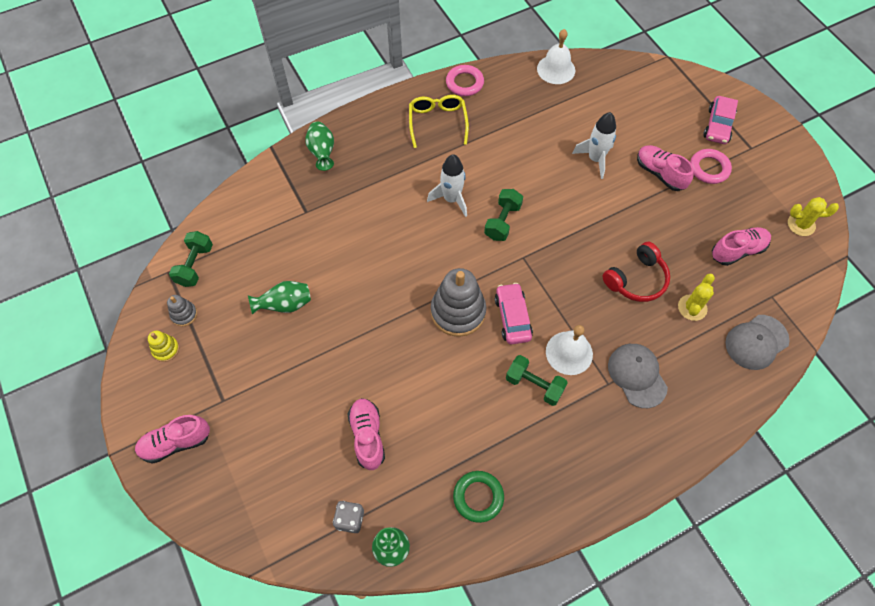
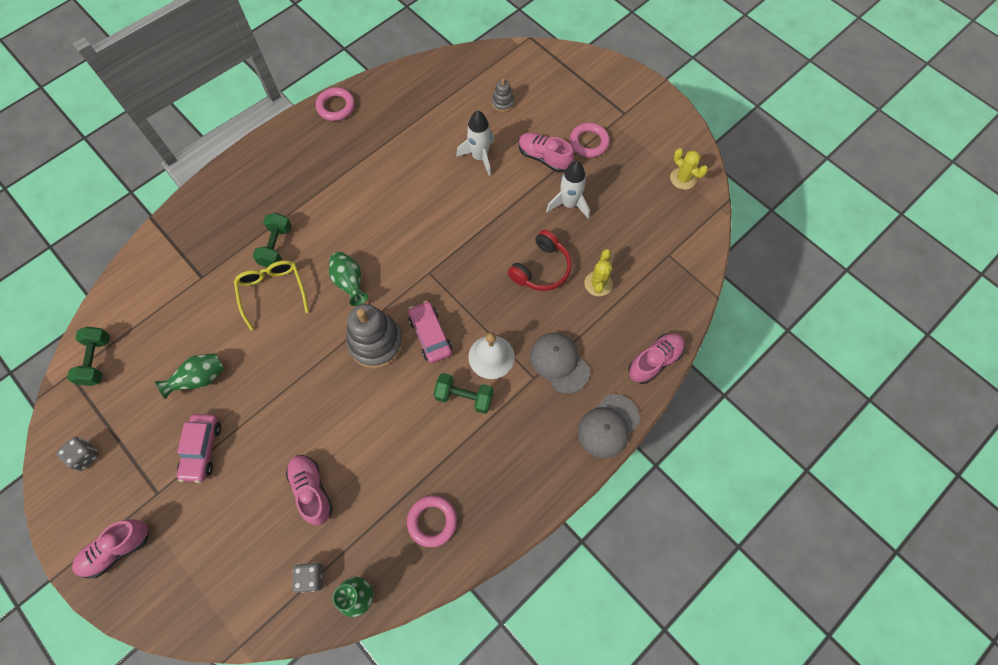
camera: 15 degrees left, 5 degrees up
(166, 349) = (85, 456): yellow stacking toy -> grey dice
(184, 314) = (96, 415): grey stacking toy -> grey stacking toy (503, 103)
(322, 153) = (205, 211): green vase -> green vase (350, 283)
(437, 123) = (317, 154): yellow glasses -> yellow glasses (273, 292)
(451, 199) = (347, 230): white rocket -> white rocket (569, 204)
(478, 497) = (432, 521): green ring -> pink ring
(502, 221) = (402, 241): green dumbbell -> green dumbbell (276, 246)
(556, 69) = (424, 73): white bell -> none
(718, 126) = (589, 97): pink car -> pink car (202, 449)
(737, 251) = (630, 218): pink shoe -> pink shoe (654, 361)
(756, 342) = (662, 302): grey cap -> grey cap (608, 426)
(801, 224) = (683, 178): yellow cactus -> yellow cactus turned 60 degrees clockwise

